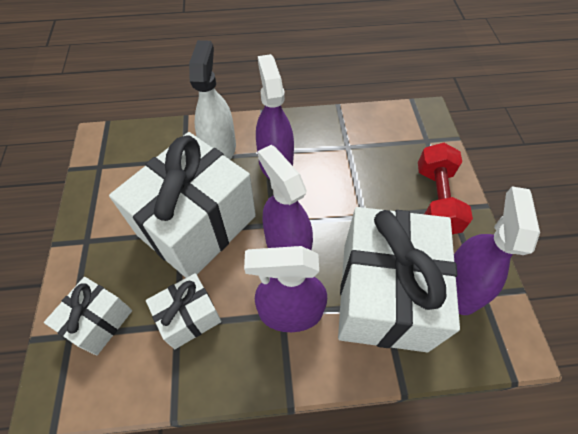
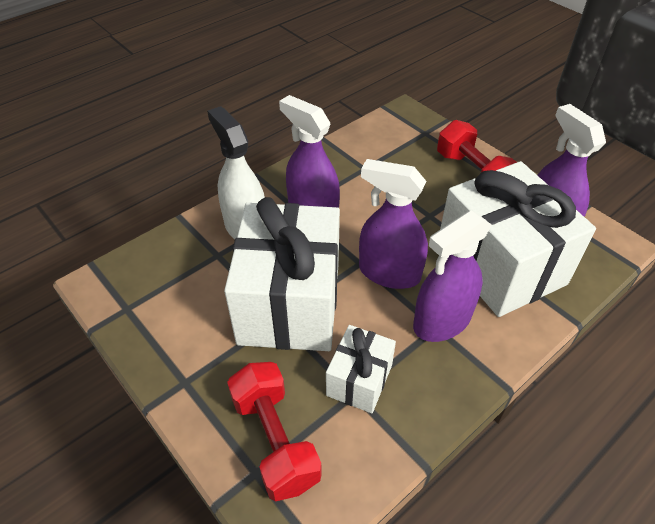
camera: 35 degrees left, 10 degrees down
(99, 322) = (275, 440): white gift -> red dumbbell

